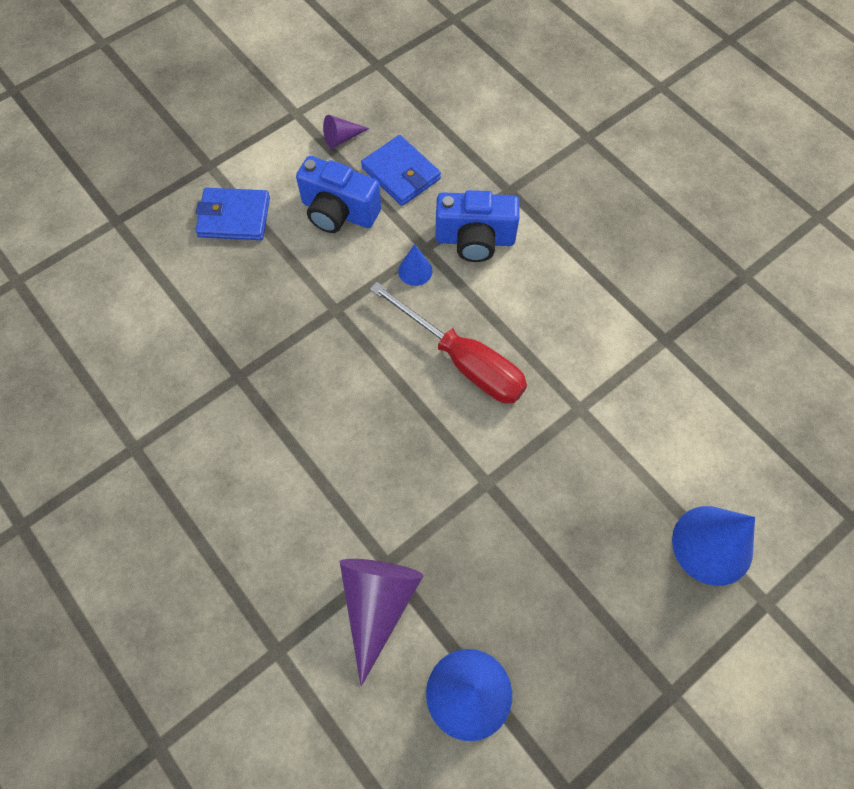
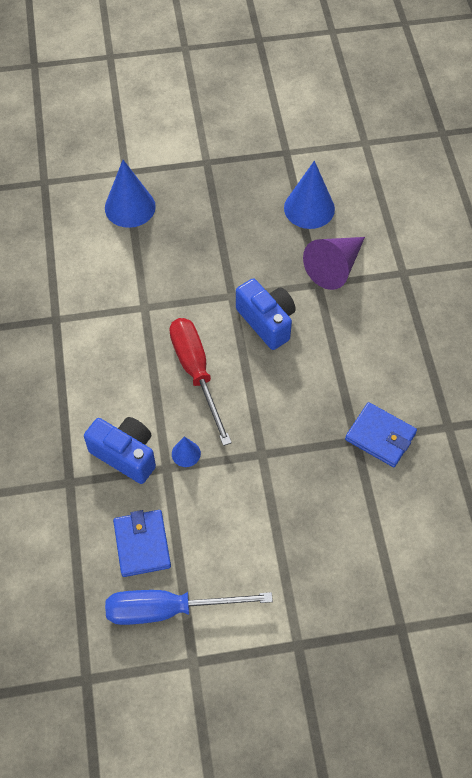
camera: 150 degrees left, 5 degrees down
(234, 217) = (300, 577): blue wallet -> blue wallet (380, 436)
(338, 212) = (213, 535): blue camera -> blue camera (267, 321)
(342, 138) = (168, 609): purple cone -> blue screwdriver

